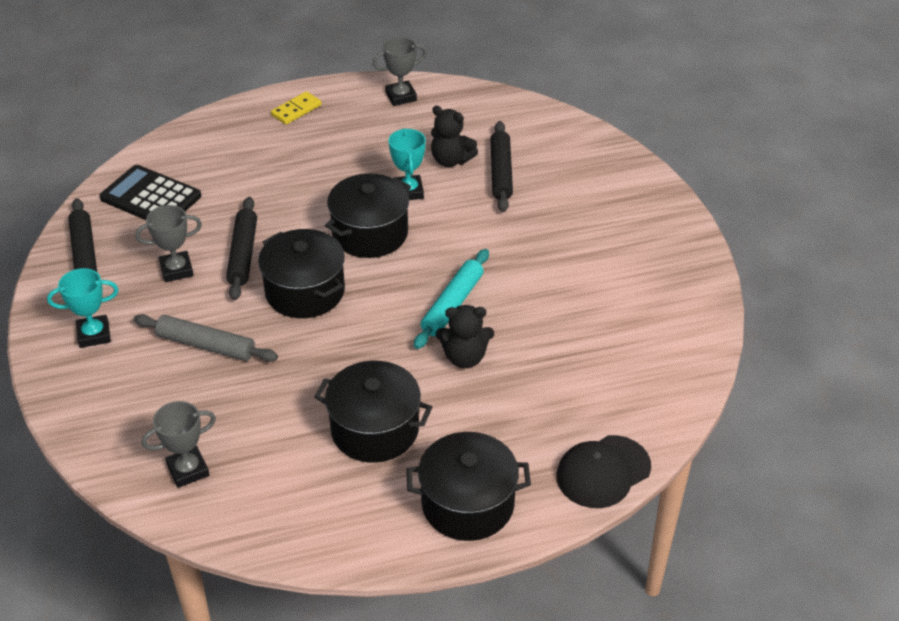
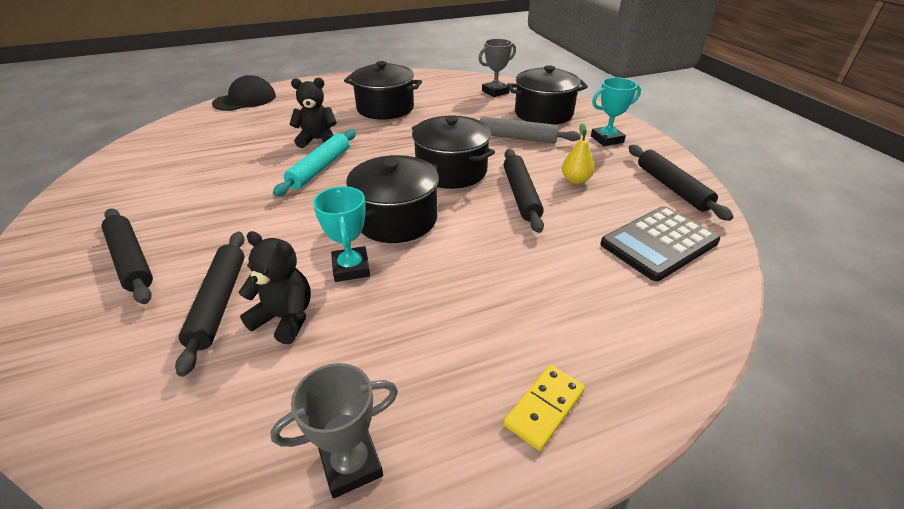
camera: 175 degrees right, 5 degrees down
(151, 197) = (659, 243): black calculator -> black calculator turned 120 degrees clockwise
(176, 270) = (575, 180): grey trophy -> yellow pear
(467, 504) = (331, 88): black pot -> black pot (543, 113)
(587, 207) = (131, 260): none -> black rolling pin

